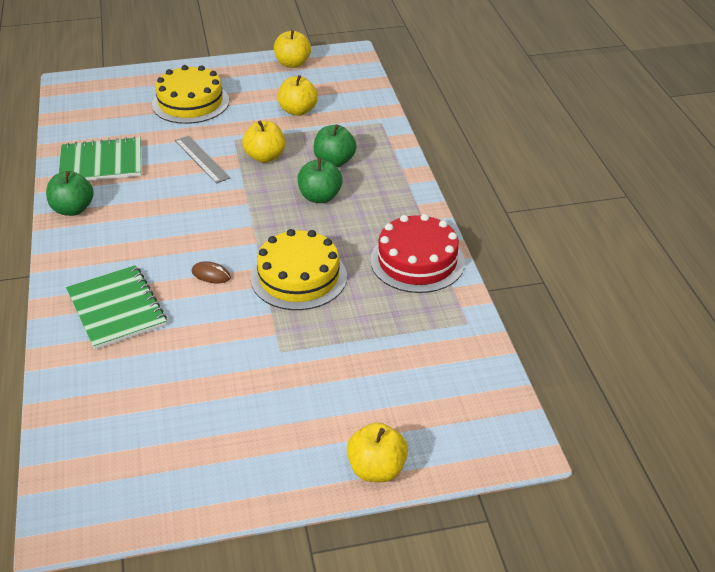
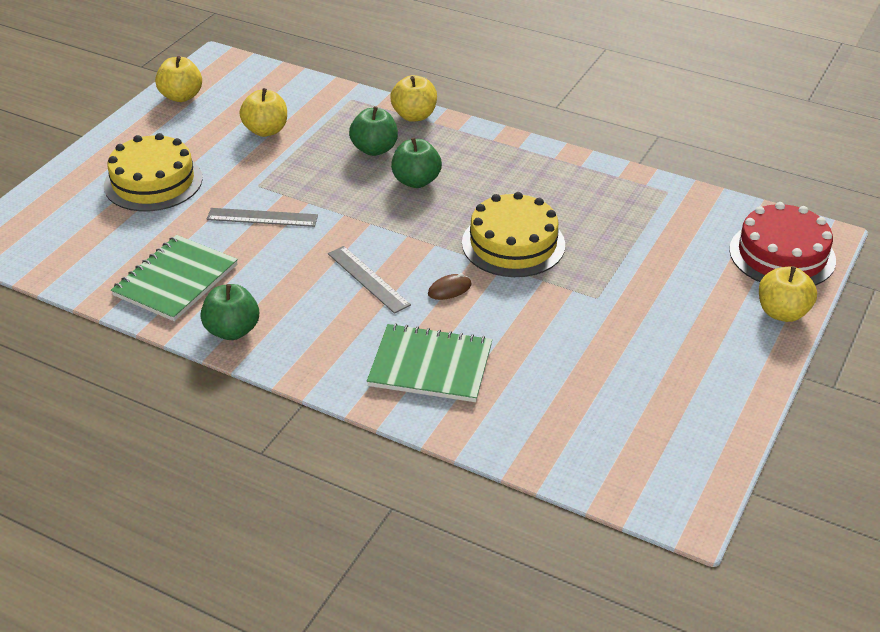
camera: 50 degrees left, 0 degrees up
(184, 234) = (368, 279): none -> grey ruler
(265, 157) = (313, 181): yellow apple -> yellow apple (414, 116)
(417, 261) = (567, 176): red cake -> red cake (782, 255)

